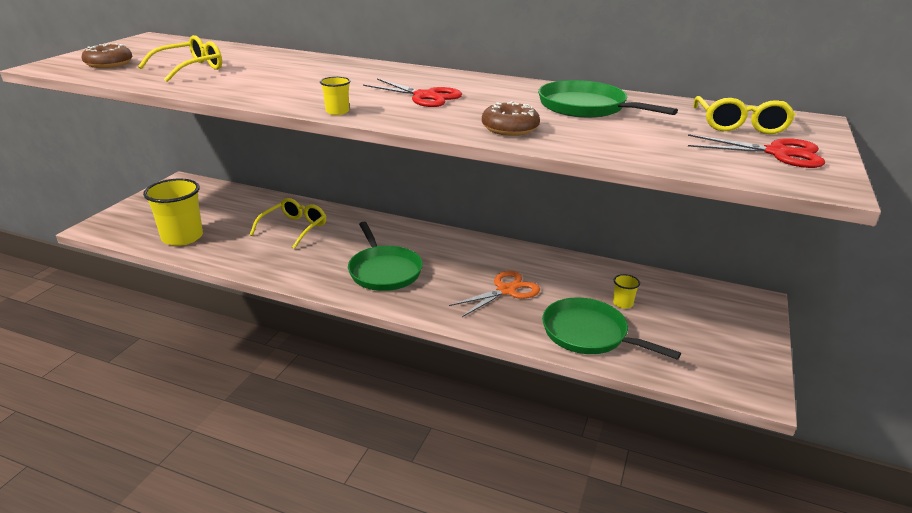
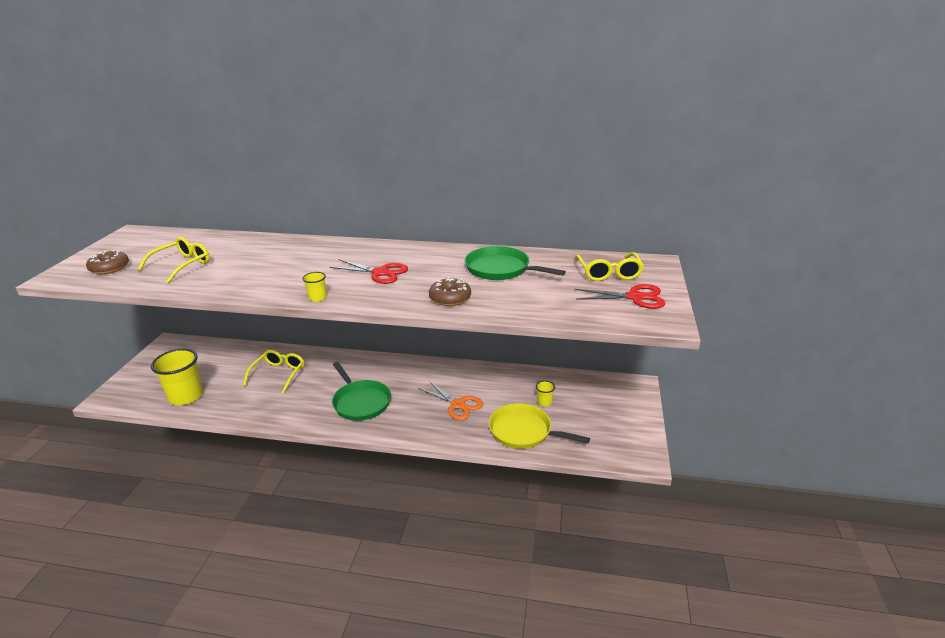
camera: 10 degrees left, 0 degrees up
(506, 290) = (458, 404): orange scissors -> orange scissors turned 90 degrees clockwise
(588, 334) = (523, 431): green pan -> yellow pan

